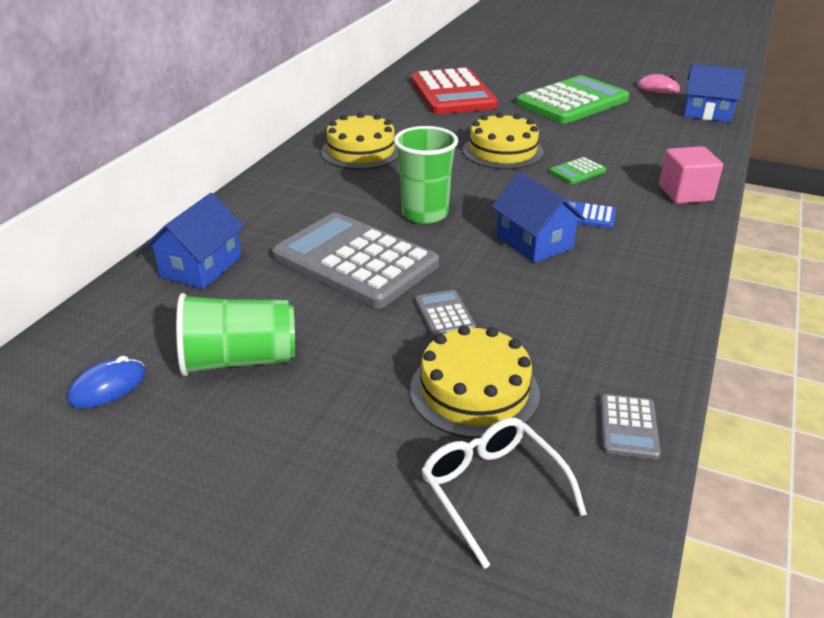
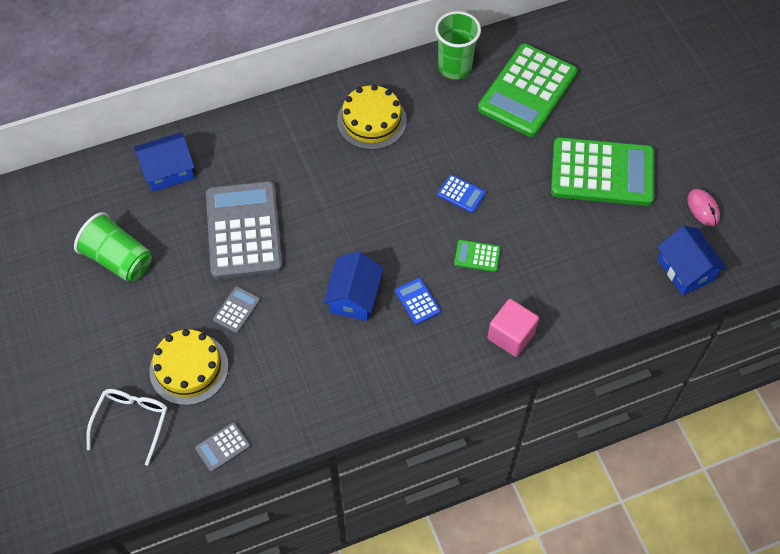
camera: 45 degrees right, 25 degrees up
(108, 387) = (55, 230): blue mouse -> none
(425, 214) = (328, 220): green cup -> green cup (454, 67)
(452, 93) = (527, 91): red calculator -> green calculator
(502, 151) = (461, 194): yellow cake -> blue calculator

